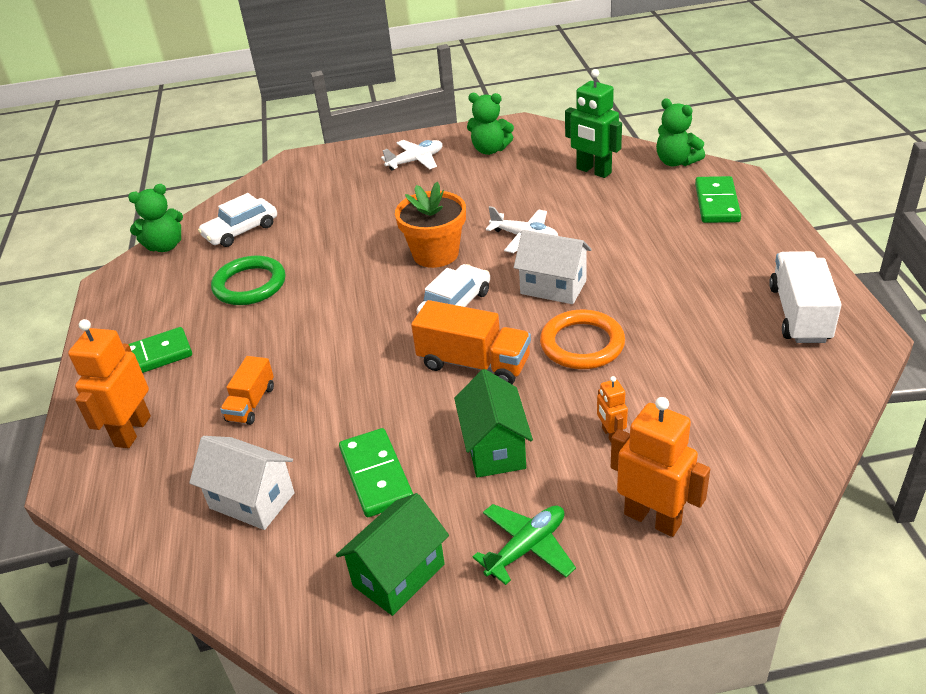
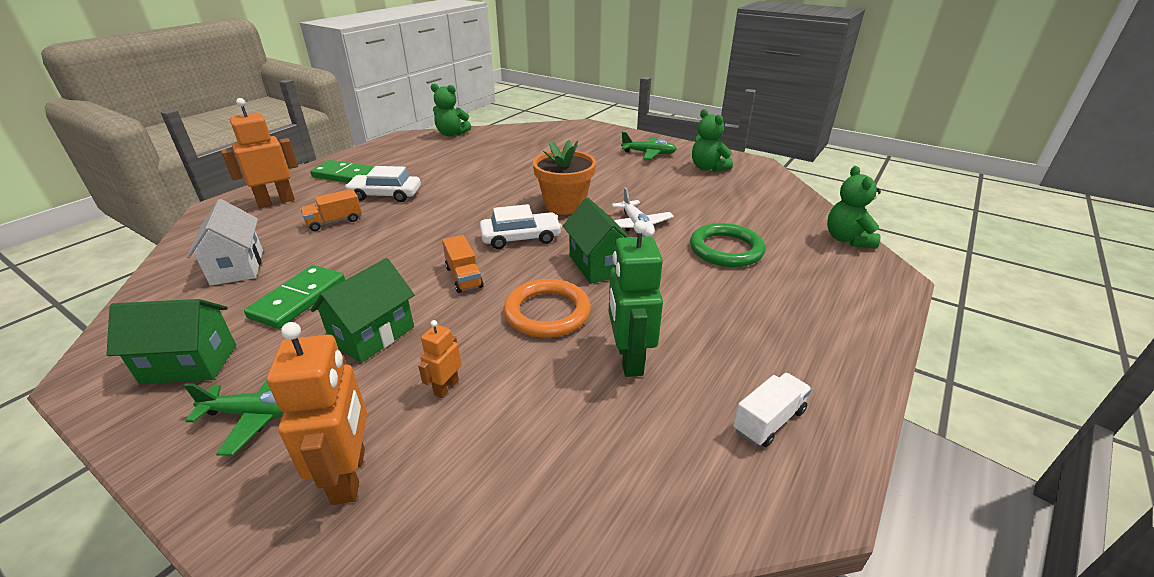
camera: 40 degrees right, 5 degrees down
(241, 230) = (495, 143): white car -> white car (386, 195)
(249, 285) = (448, 168): green ring -> green ring (726, 249)
(415, 161) = (648, 153): white plane -> green plane
(474, 364) = (464, 277): orange truck -> orange truck, size x0.60
(553, 287) = (597, 265): white house -> green house
(593, 171) = (762, 213): green robot -> green robot (629, 359)
(717, 203) = (837, 285): green domino -> none
(799, 314) = (768, 421): white truck -> white truck, size x0.60

